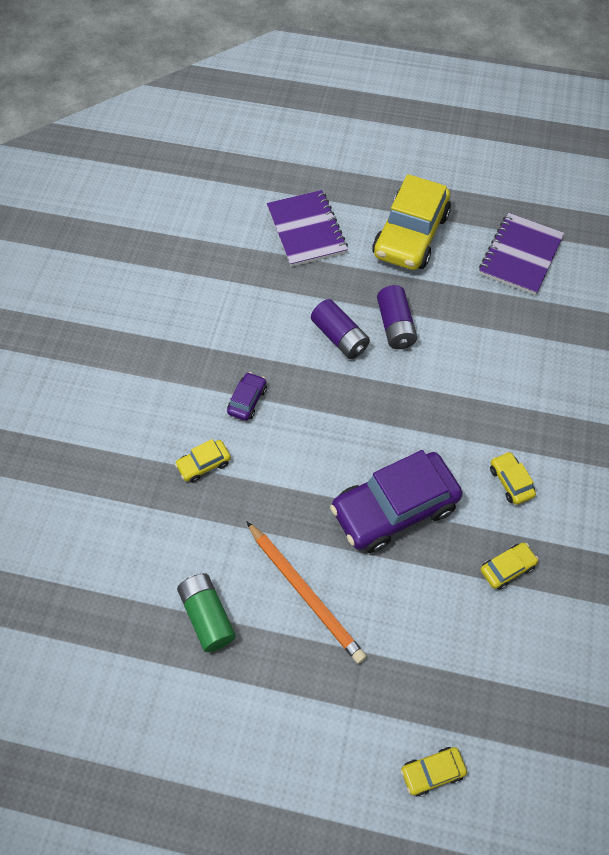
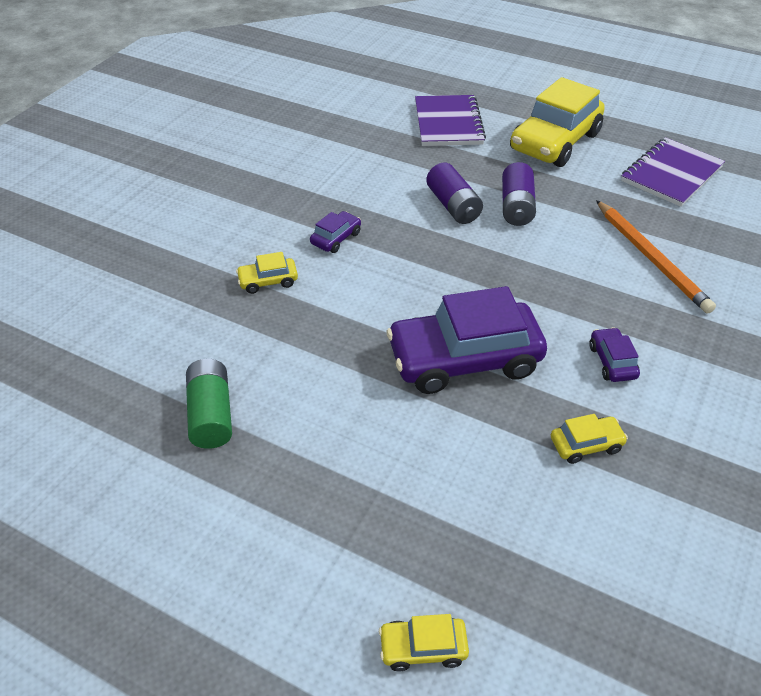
camera: 15 degrees right, 15 degrees down
(305, 593) = (332, 417): orange pencil -> orange pencil (651, 258)
(510, 481) = (612, 361): yellow car -> purple car

